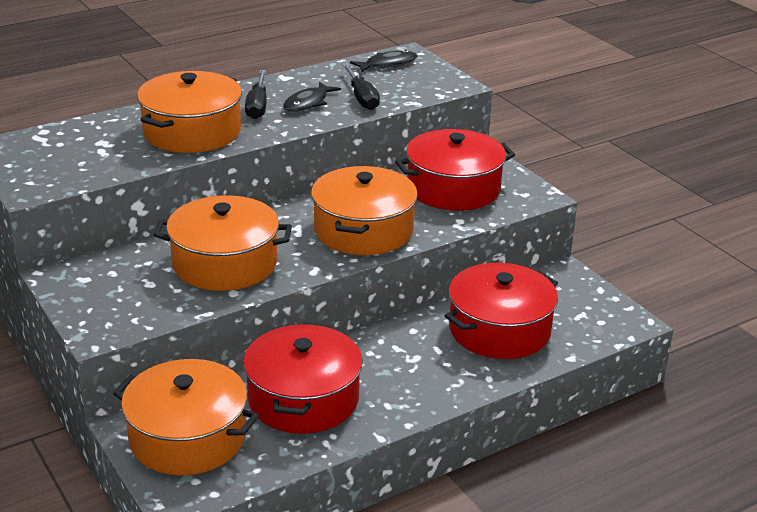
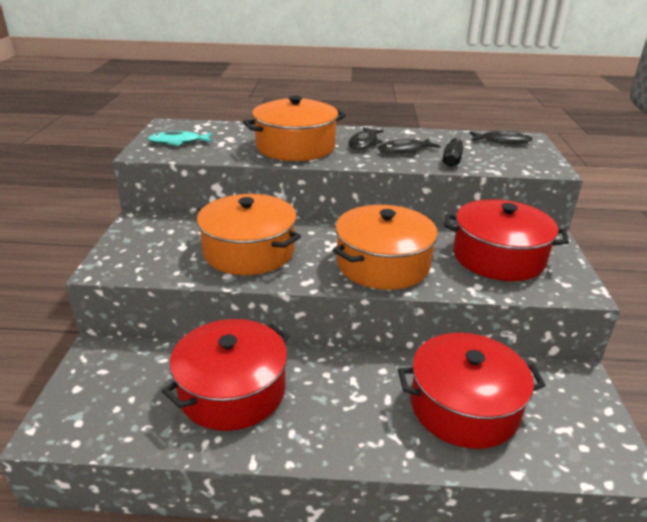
camera: 35 degrees right, 0 degrees up
(50, 165) = (178, 142): none -> turquoise fish
(187, 437) = (118, 381): orange pot -> none
(257, 106) = (364, 143): black screwdriver -> black fish

